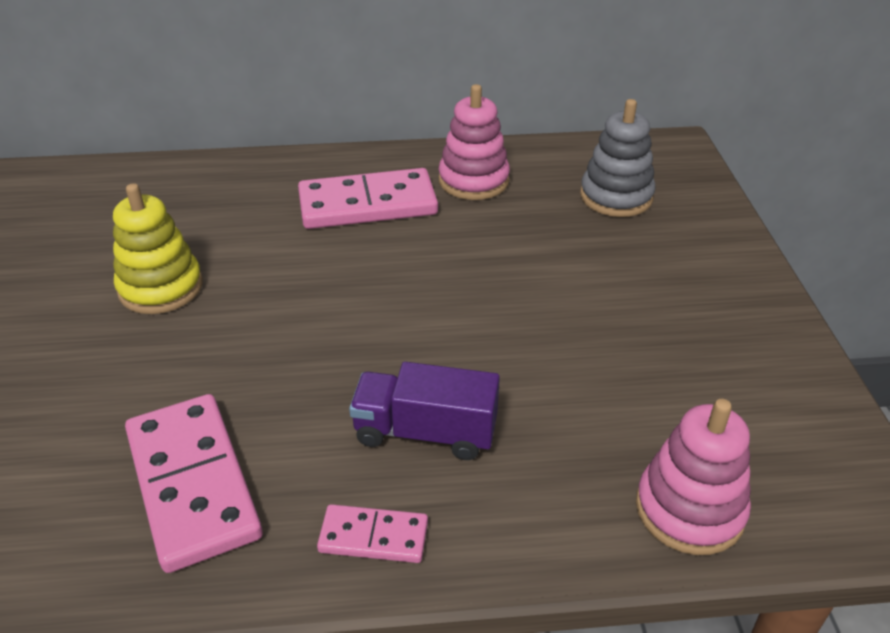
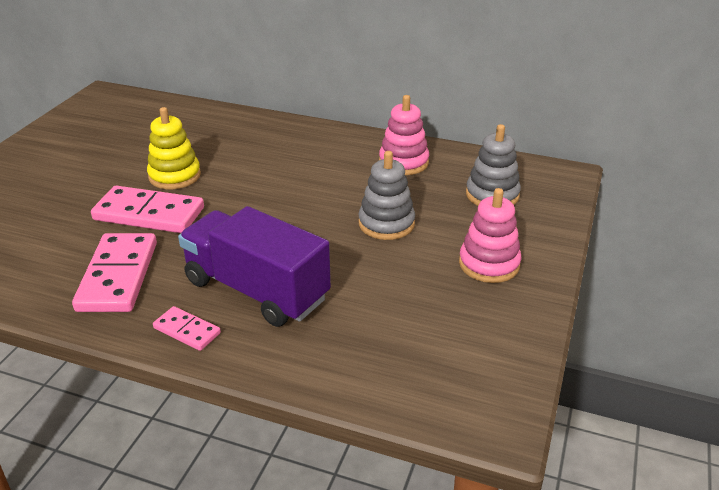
camera: 25 degrees right, 5 degrees down
(367, 205) = (325, 160): pink domino -> pink domino (149, 214)
(425, 432) = (256, 290): purple truck -> purple truck, size x1.68
(521, 274) = (386, 223): none -> grey stacking toy
(689, 509) = (375, 379): pink stacking toy -> pink stacking toy (489, 264)

